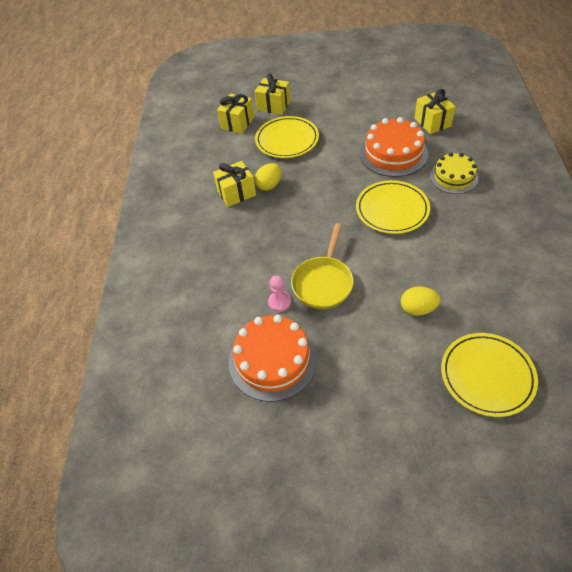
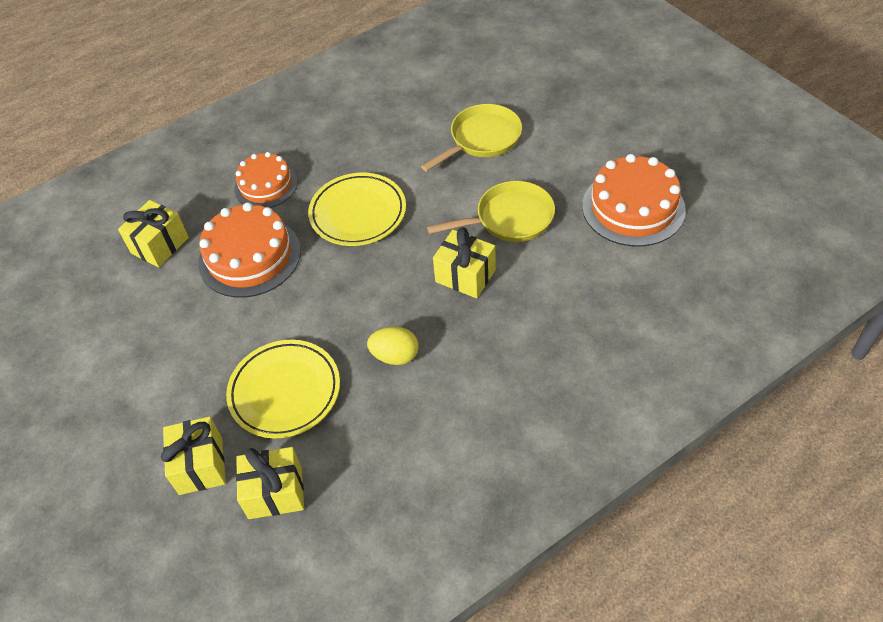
camera: 125 degrees left, 0 degrees up
(236, 193) = (436, 386): yellow gift -> yellow gift (465, 276)
(279, 302) = (565, 240): pink pawn -> none
(418, 309) = (482, 139): yellow egg -> yellow pan
(453, 177) = (266, 185): yellow cake -> orange cake
(487, 376) = (515, 77): yellow plate -> none

